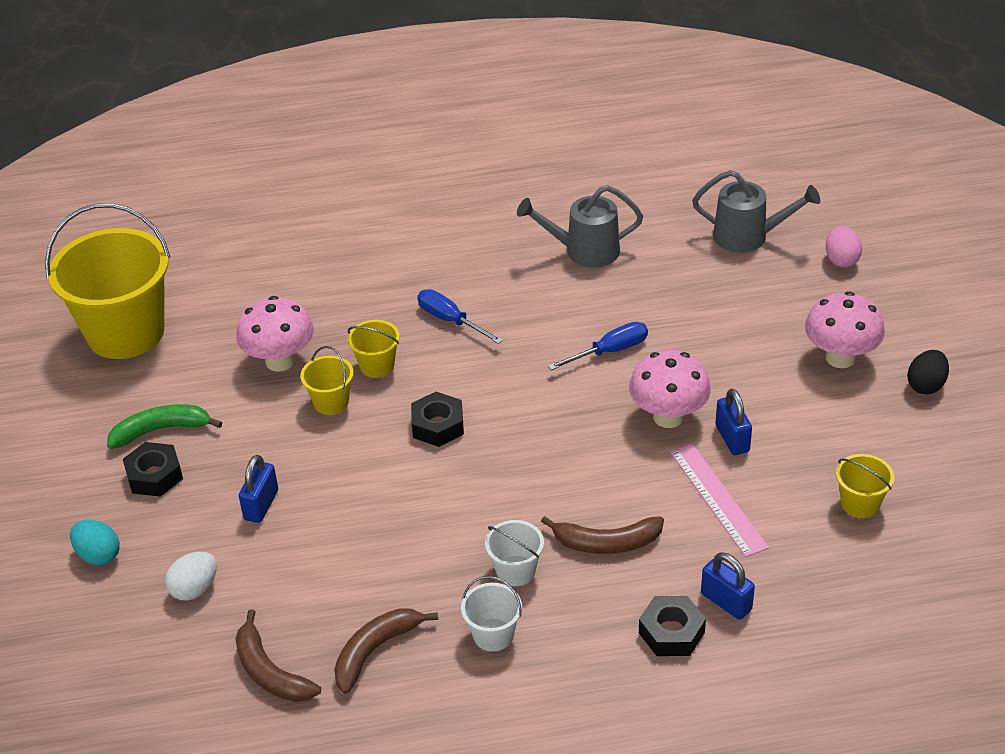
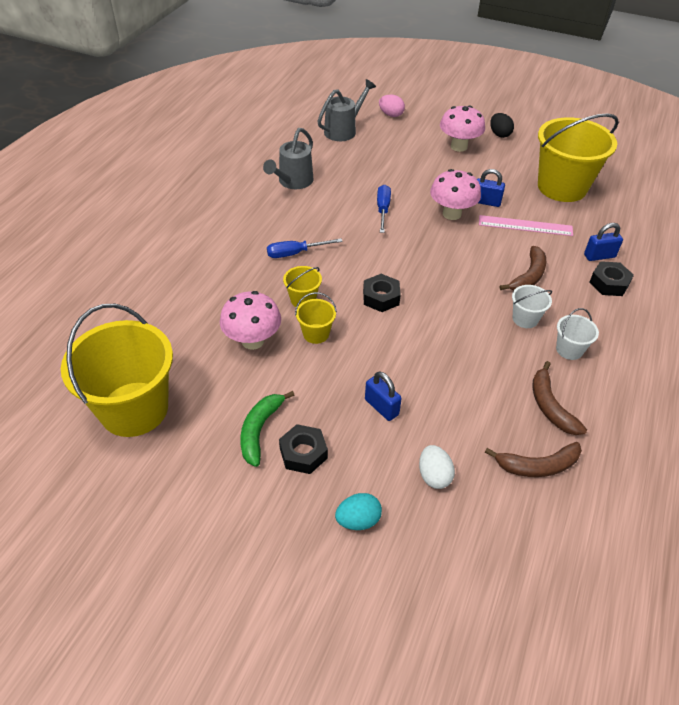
camera: 60 degrees left, 5 degrees up
(860, 503) = (562, 187): yellow bucket -> yellow bucket, size x2.31

